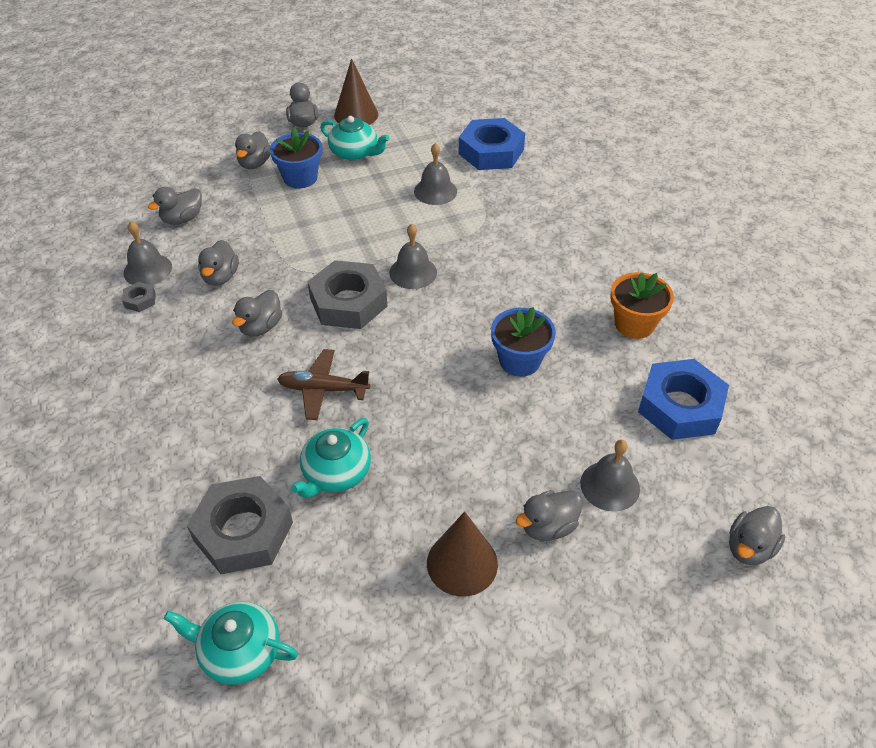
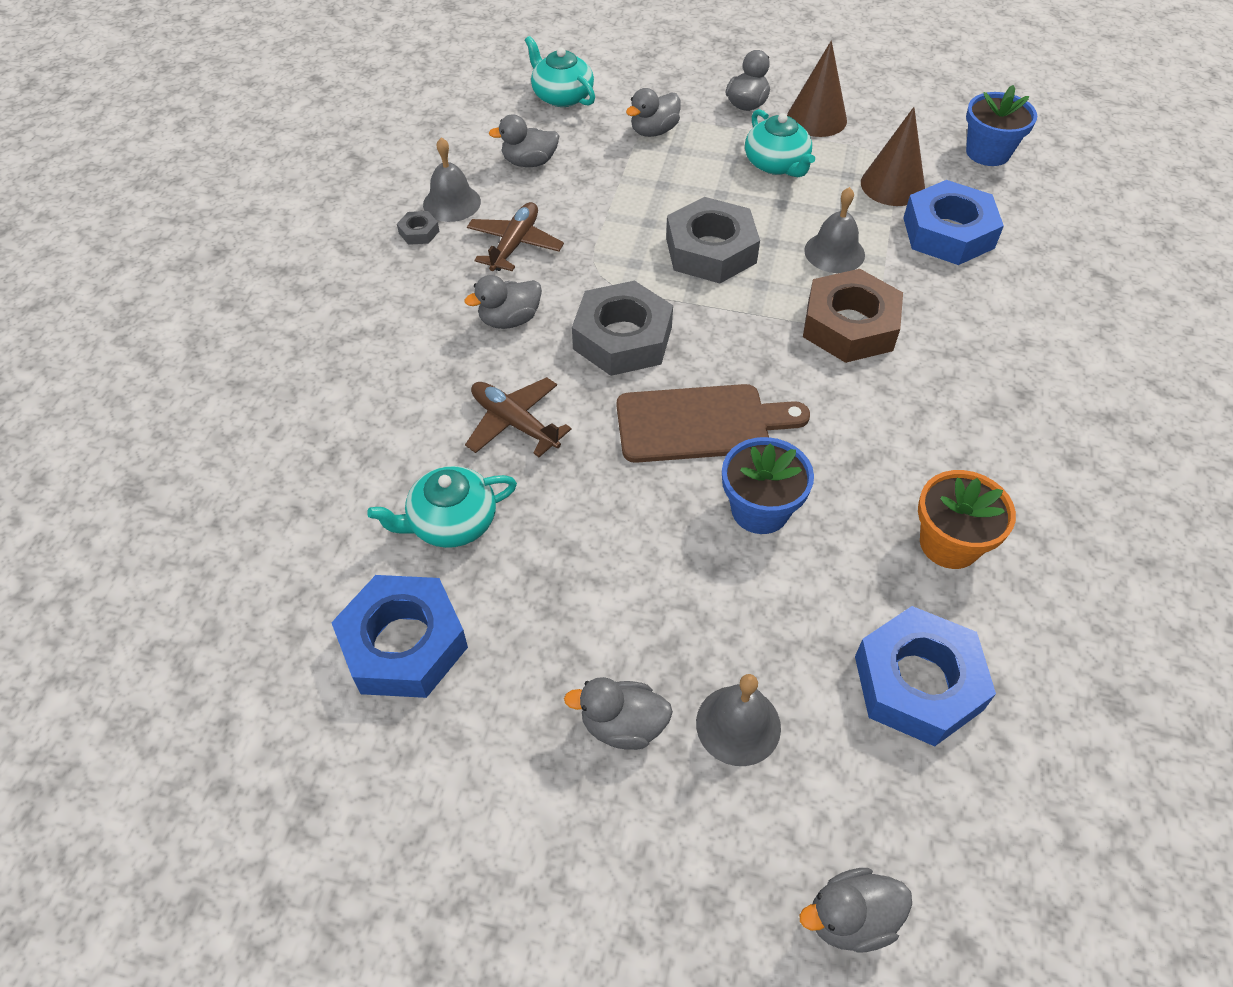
camera: 35 degrees right, 5 degrees up
(221, 277) = (515, 244): grey duck -> brown plane
(239, 651) = (213, 650): turquoise teapot -> turquoise teapot (562, 96)
(243, 531) = (315, 530): grey nut -> grey nut (710, 250)
(300, 178) = (689, 169): blue flower pot -> blue flower pot (988, 152)
(371, 564) = (403, 643): none -> blue nut
(413, 272) = (724, 338): grey bell -> none
(442, 329) = (700, 423): none -> brown cutting board
(462, 563) = (494, 704): brown cone -> brown cone (892, 185)
(480, 230) = (849, 326): none -> brown nut

